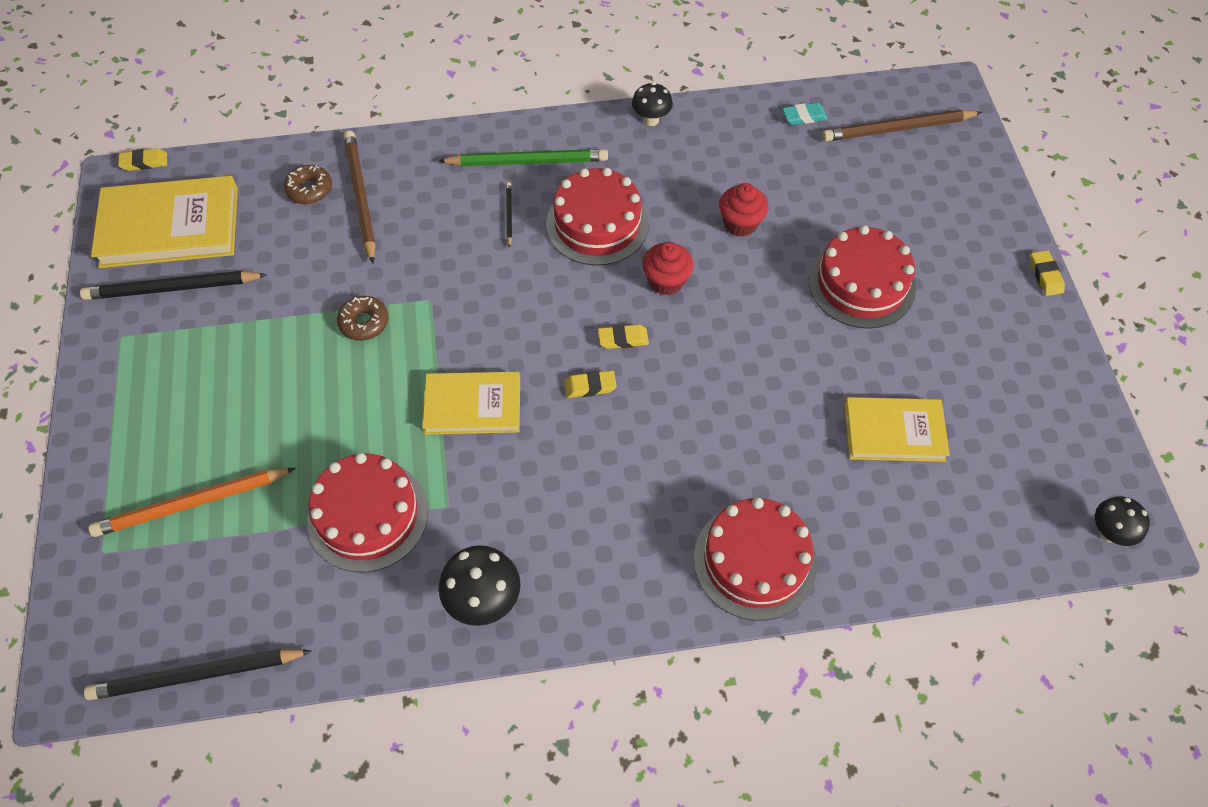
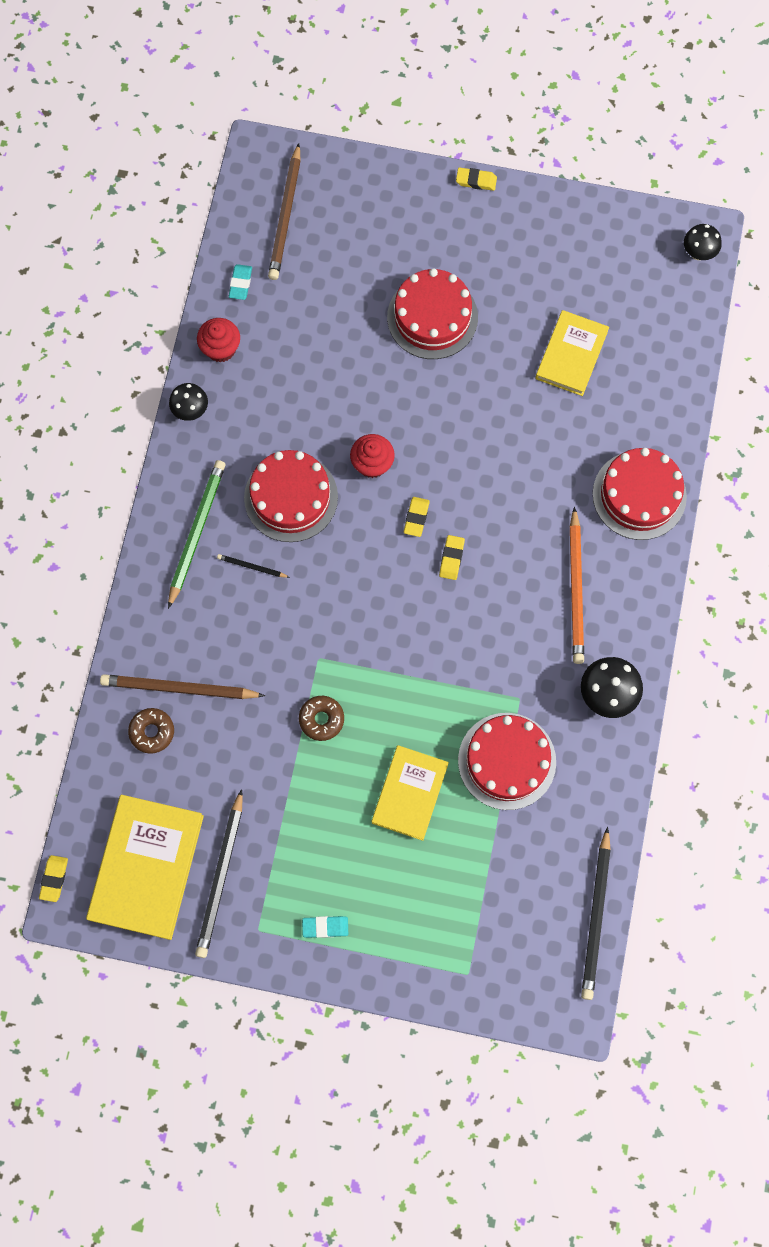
camera: 70 degrees left, 15 degrees up
(134, 395) = (325, 927): none -> turquoise eraser
(192, 504) = (449, 896): orange pencil -> orange pencil (576, 589)
(473, 406) = (436, 654): yellow book -> yellow book (410, 793)
(740, 223) = (336, 383): red cupcake -> red cupcake (221, 348)

